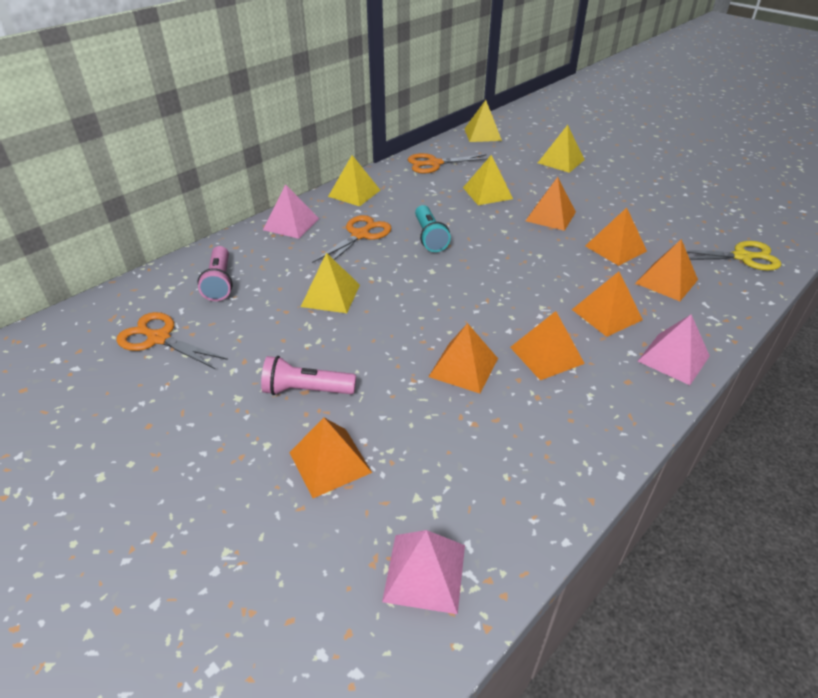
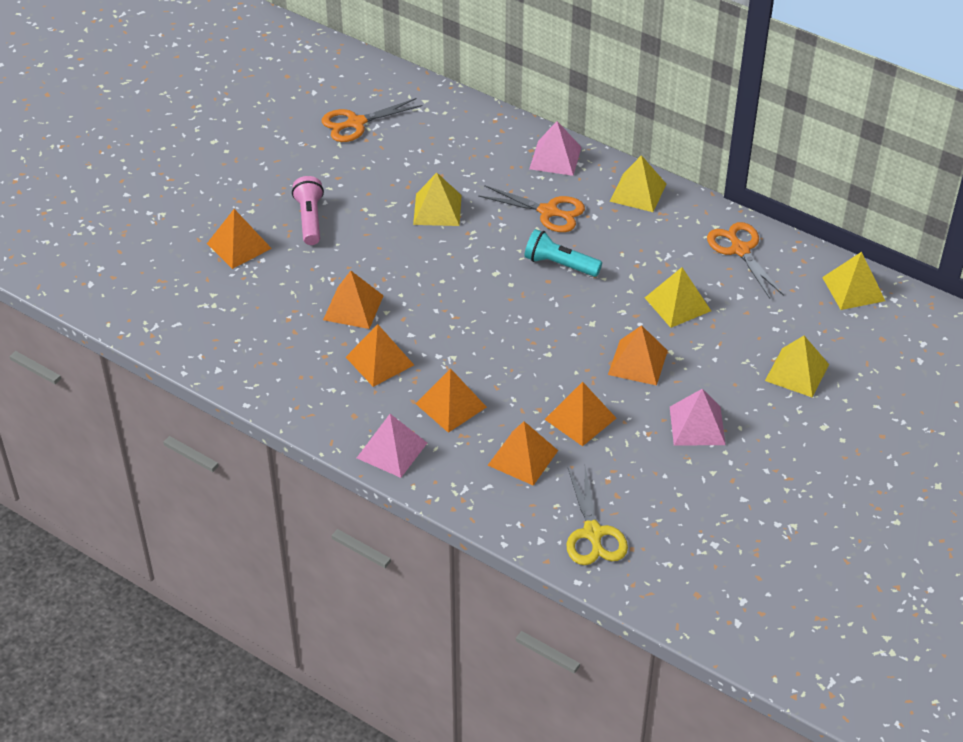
camera: 80 degrees right, 5 degrees up
(159, 338) = (356, 123): orange scissors -> orange scissors turned 135 degrees counterclockwise
(220, 282) = (440, 136): pink flashlight -> none
(424, 572) = (155, 304): pink pyramid -> pink pyramid (697, 425)
(429, 237) = (559, 264): turquoise flashlight -> turquoise flashlight turned 45 degrees clockwise

